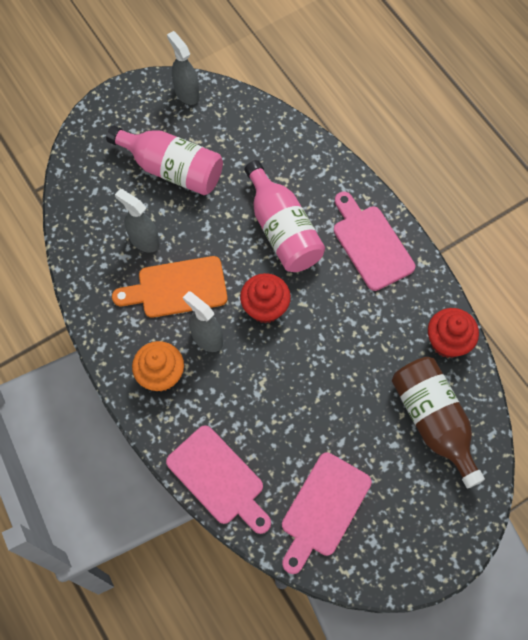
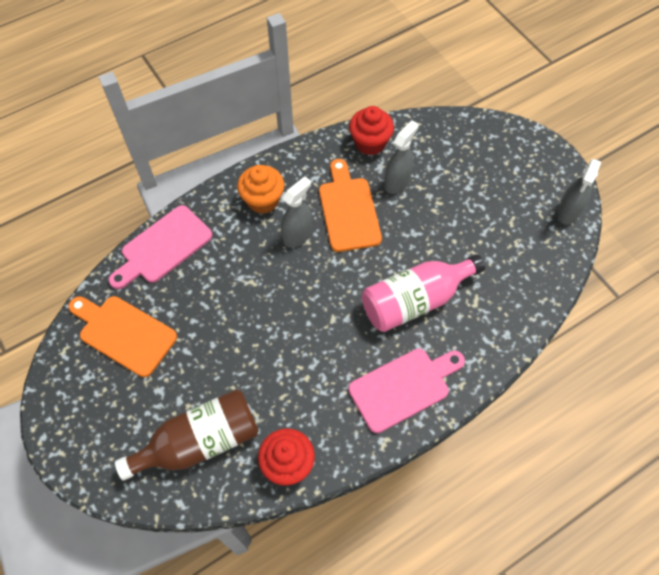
camera: 90 degrees right, 5 degrees down
(172, 169) = (477, 202): pink bottle -> none
(186, 93) = (568, 212): grey spray bottle -> grey spray bottle turned 150 degrees clockwise
(265, 307) = (328, 284): red cupcake -> red cupcake (370, 143)
(323, 508) = (124, 333): pink cutting board -> orange cutting board

